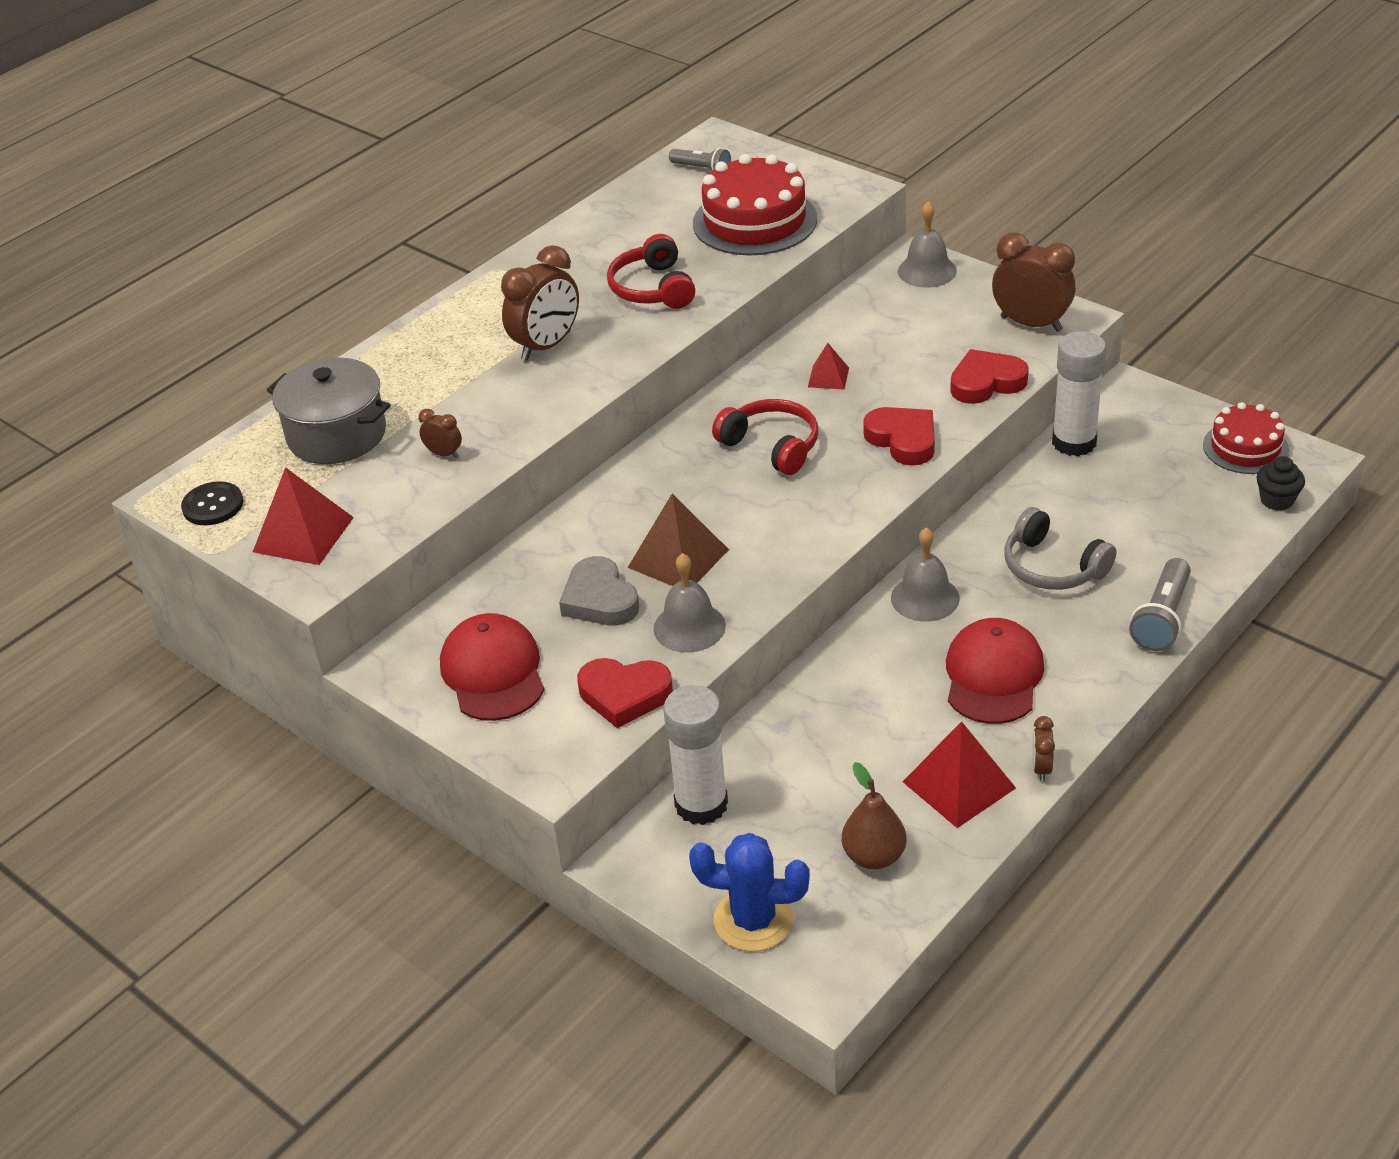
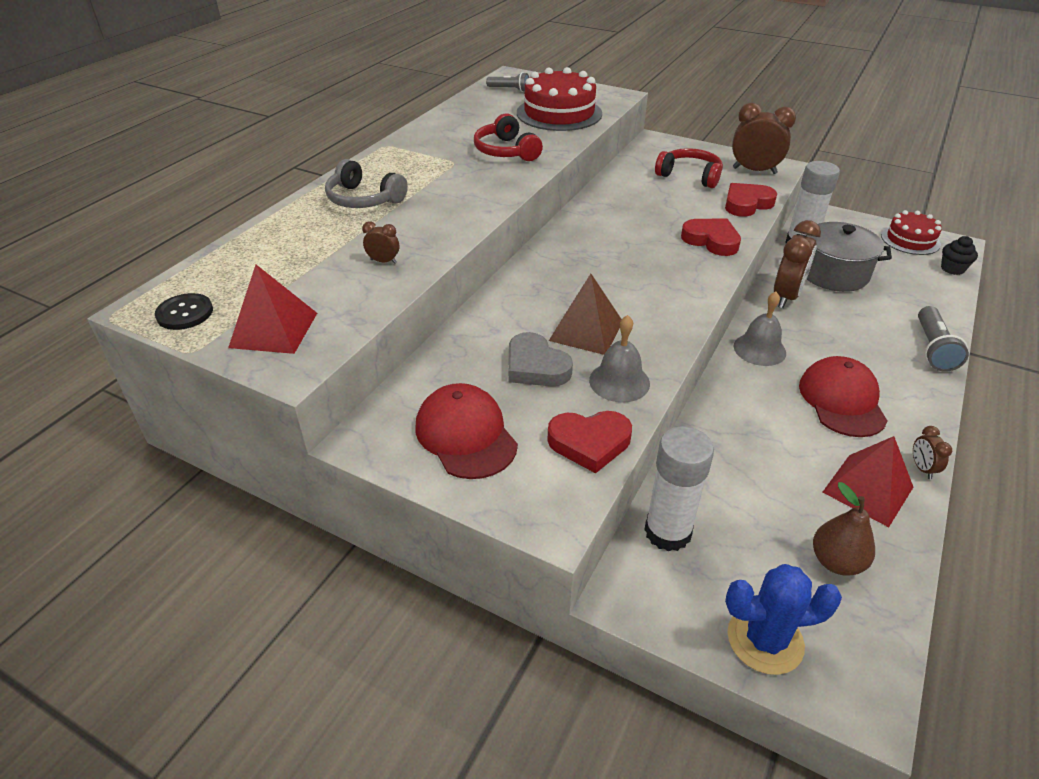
camera: 15 degrees left, 0 degrees up
(337, 435) = (288, 254): grey pot -> grey pot (833, 274)
(546, 346) = (441, 187): brown clock -> brown clock (786, 297)
(771, 446) = (620, 250): red headphones -> red headphones (690, 176)
(828, 377) = (638, 207): red pyramid -> none
(927, 271) = (669, 146): grey bell -> none
(1052, 567) = (836, 321): grey headphones -> grey headphones (364, 199)

